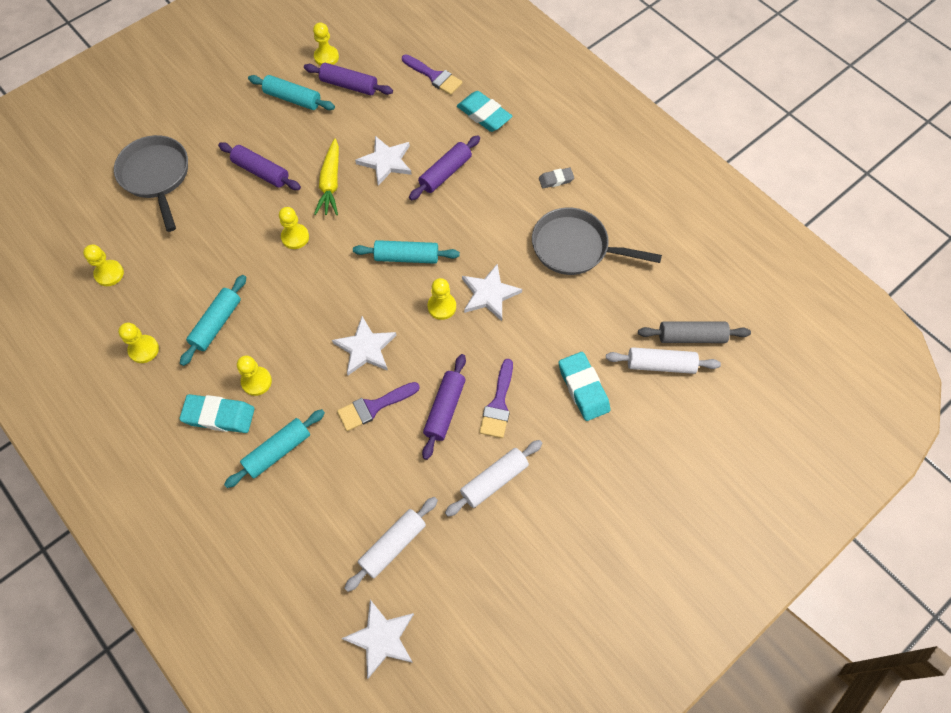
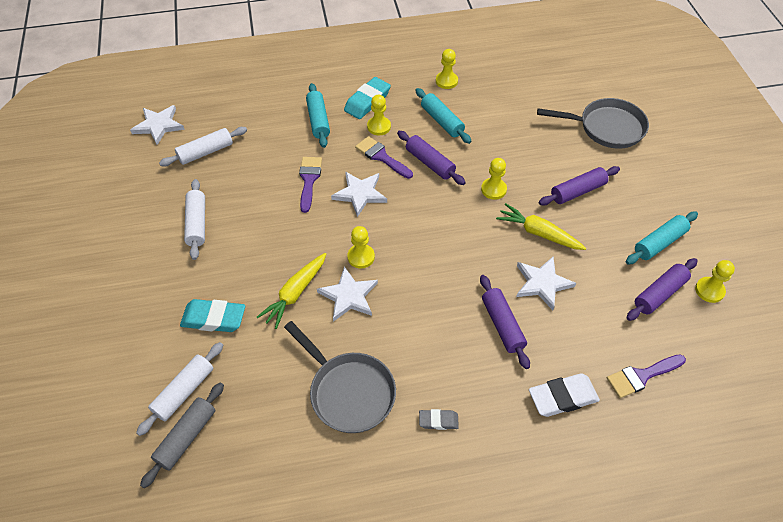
camera: 120 degrees right, 10 degrees down
(109, 274) = (523, 80): yellow pawn -> none
(393, 545) = (206, 152): white rolling pin -> white rolling pin turned 75 degrees clockwise
(406, 257) = (426, 254): turquoise rolling pin -> none
(445, 409) = (273, 219): purple rolling pin -> purple rolling pin (430, 163)
(484, 115) = (562, 397): turquoise eraser -> white eraser
(498, 404) = (249, 254): purple brush -> purple brush (381, 157)
(514, 338) = (295, 293): none -> yellow carrot
(556, 180) = (438, 421): grey eraser -> grey eraser turned 75 degrees clockwise
(575, 247) = (348, 392): grey pan -> grey pan turned 90 degrees clockwise

